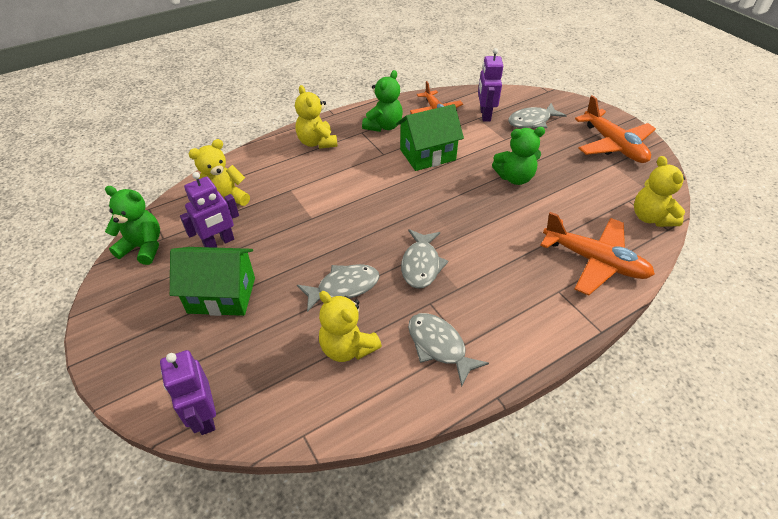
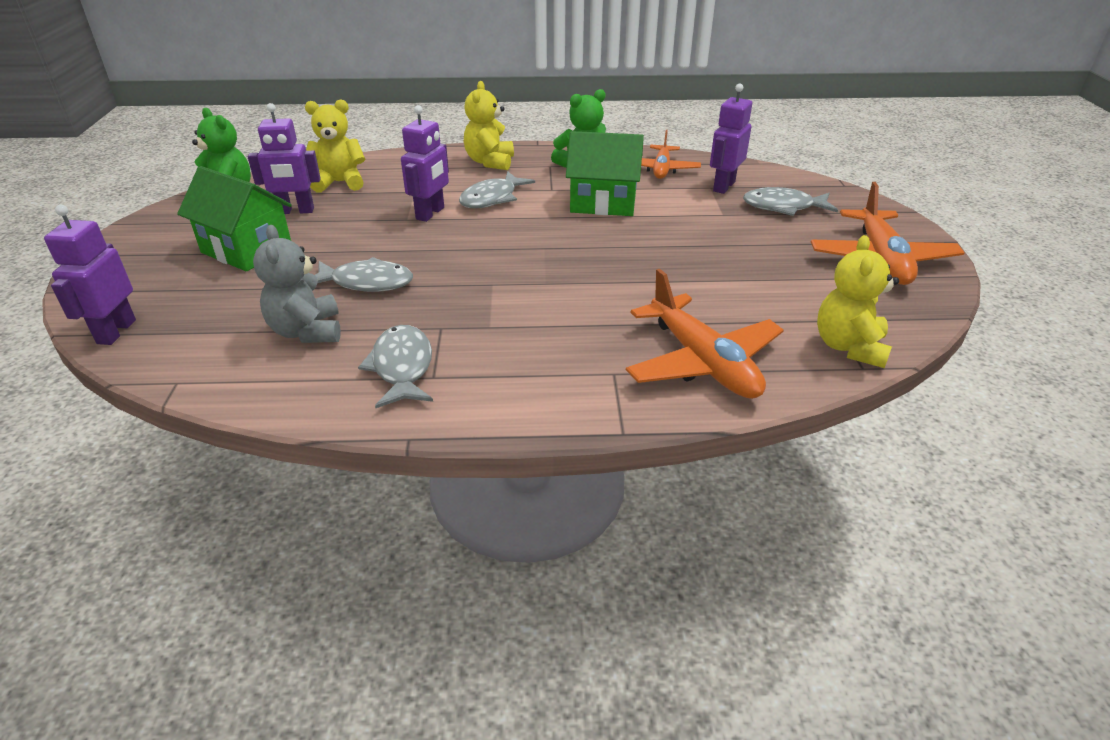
camera: 30 degrees right, 10 degrees down
(324, 206) = (430, 213): none -> purple robot
(347, 347) = (307, 331): yellow teddy bear -> grey teddy bear
(421, 265) = (473, 292): grey fish -> grey fish (492, 198)
(514, 178) = (690, 252): green teddy bear -> none

